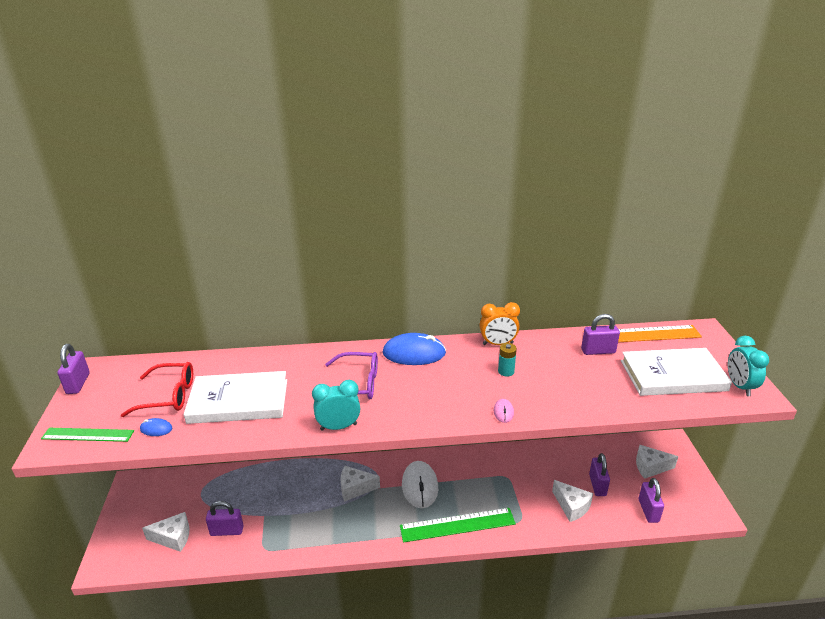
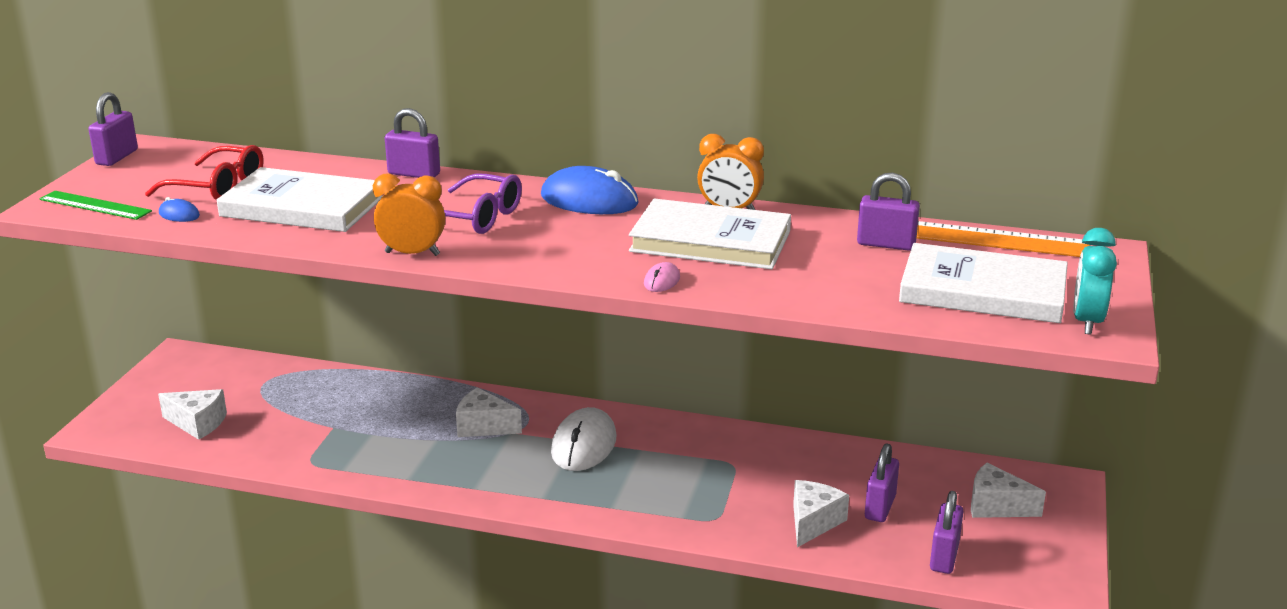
camera: 20 degrees right, 5 degrees down
(227, 531) = (272, 432): purple padlock -> purple padlock (414, 174)
(338, 427) = (412, 254): turquoise clock -> orange clock
(457, 525) = (609, 501): green ruler -> none
(506, 371) = (710, 241): turquoise battery -> white book
(571, 506) = (813, 522): white cheese -> white cheese turned 135 degrees counterclockwise

